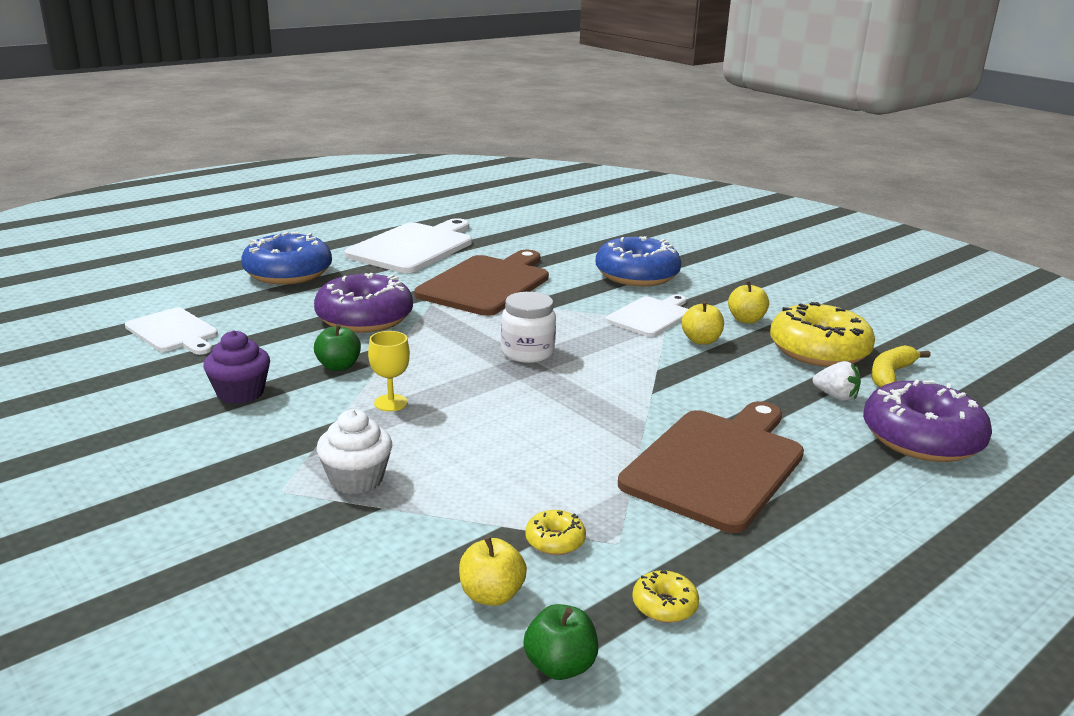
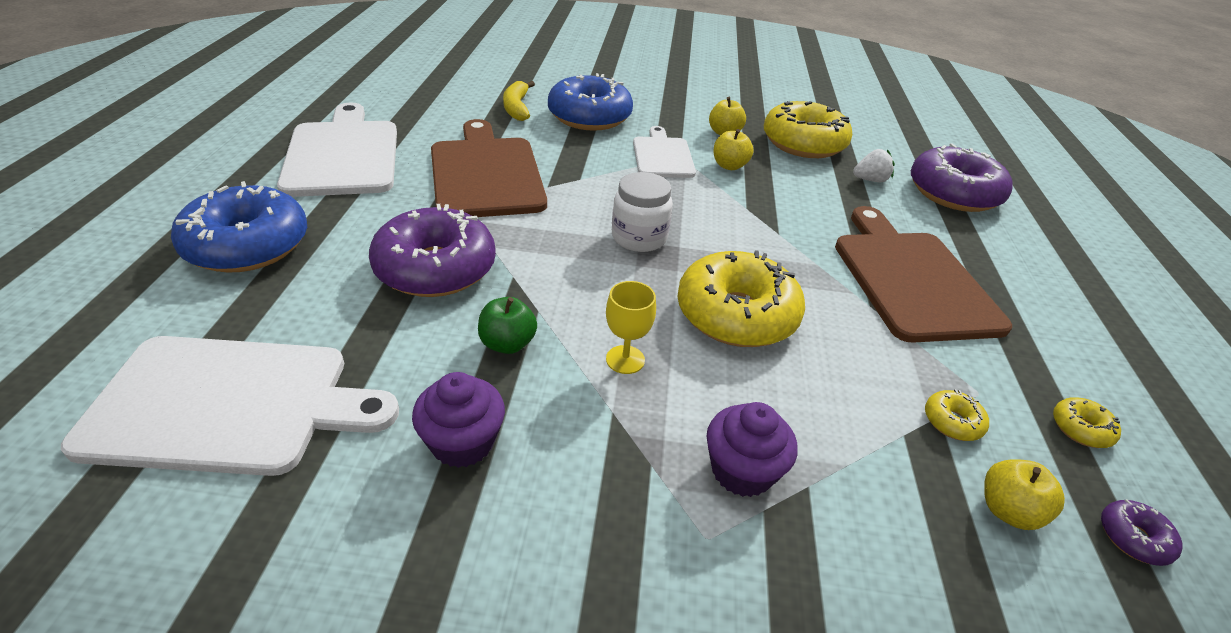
camera: 45 degrees left, 15 degrees up
(173, 332) = (229, 405): white cutting board -> white cutting board, size x1.70
(356, 479) = (742, 471): white cupcake -> purple cupcake
(512, 417) = (736, 314): none -> yellow donut
(560, 666) = (1133, 538): green apple -> purple donut
(890, 375) = (865, 147): yellow banana -> yellow banana (517, 107)

